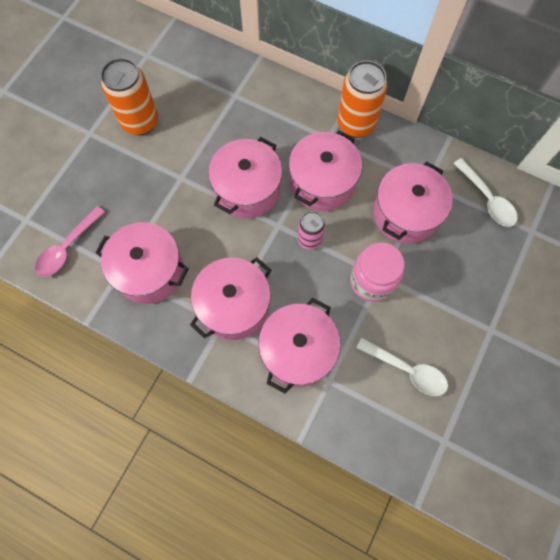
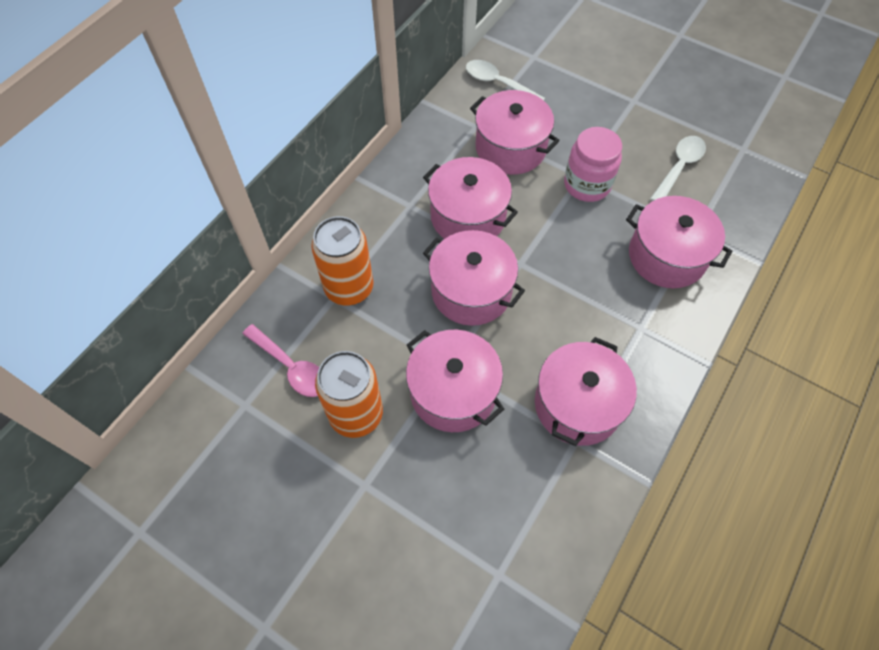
camera: 85 degrees left, 10 degrees down
(67, 248) = (544, 510): pink spoon -> pink spoon (291, 367)
(234, 305) = (619, 313): pink pot -> pink pot (453, 392)
(309, 240) = (538, 235): pink can -> none
(356, 124) = (395, 178): orange can -> orange can (349, 288)
(487, 199) = (498, 83): white spoon -> white spoon turned 120 degrees counterclockwise

